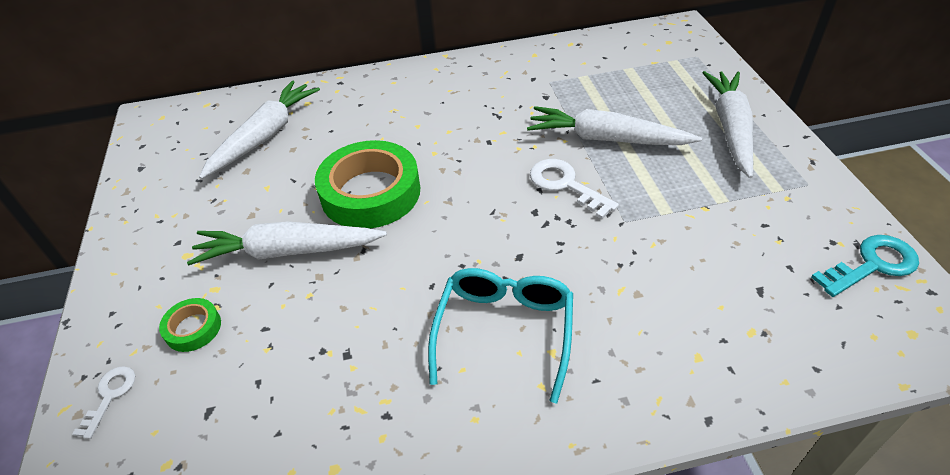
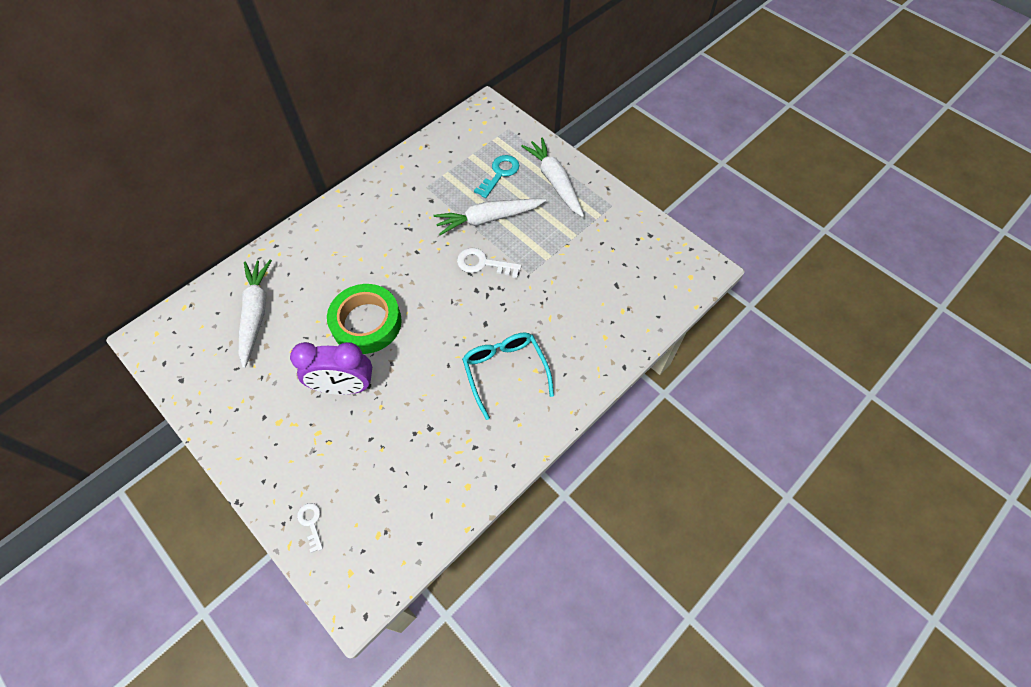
camera: 35 degrees left, 15 degrees up
(193, 328) = (326, 461): green tape -> none
(288, 251) = (344, 387): white carrot -> purple clock
(872, 265) = (660, 245): turquoise key -> turquoise key (499, 174)

